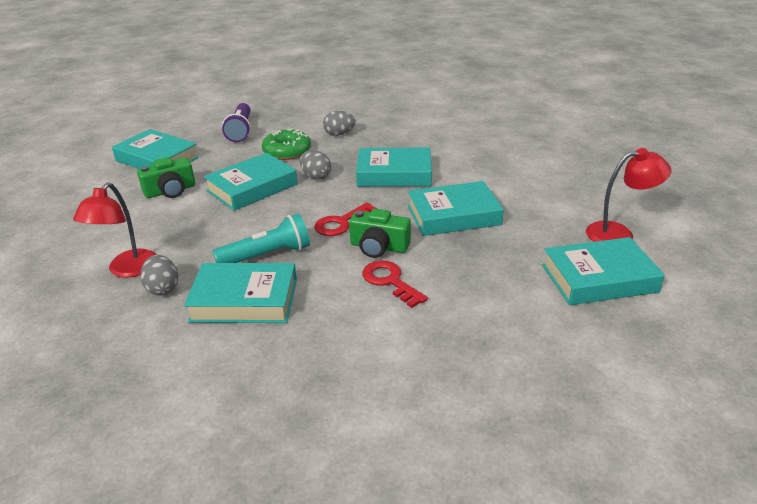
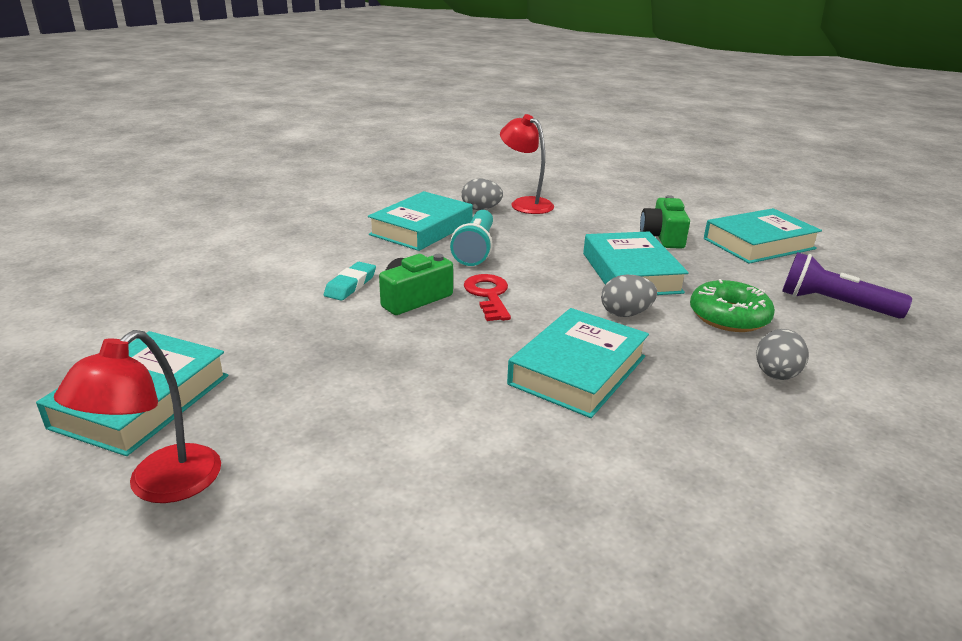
camera: 120 degrees right, 5 degrees down
(390, 281) = (350, 285): red key -> turquoise eraser
(453, 215) = (410, 367): turquoise book -> none

